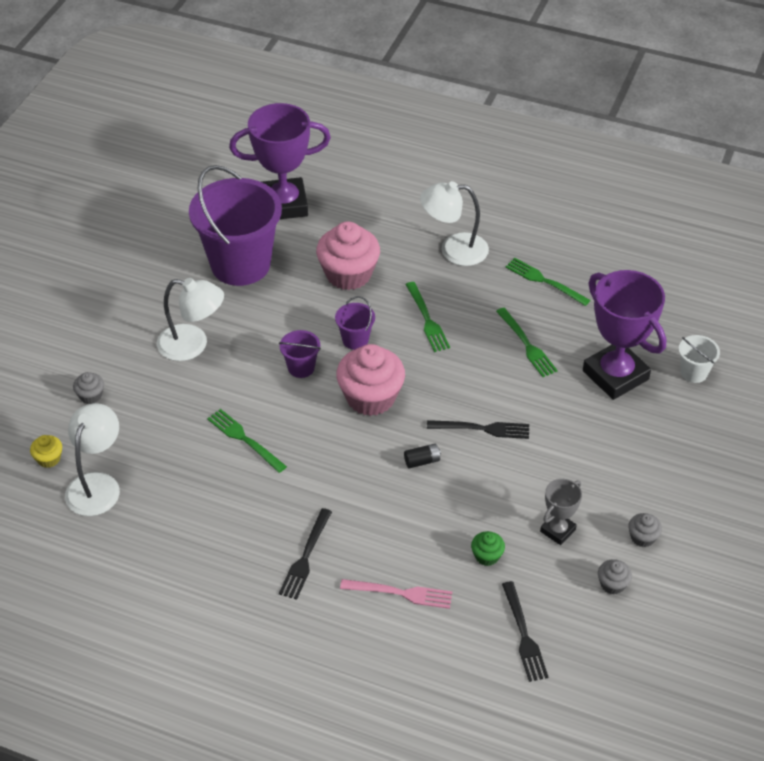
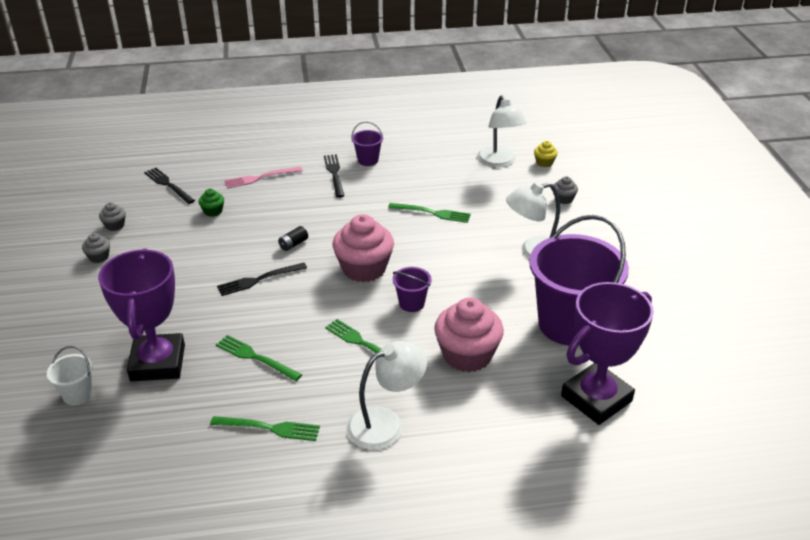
camera: 150 degrees right, 10 degrees down
(301, 367) = (436, 268): purple bucket -> purple bucket (368, 160)
(557, 530) = (167, 240): grey trophy -> none
(615, 375) = (157, 363): purple trophy -> purple trophy turned 60 degrees clockwise

